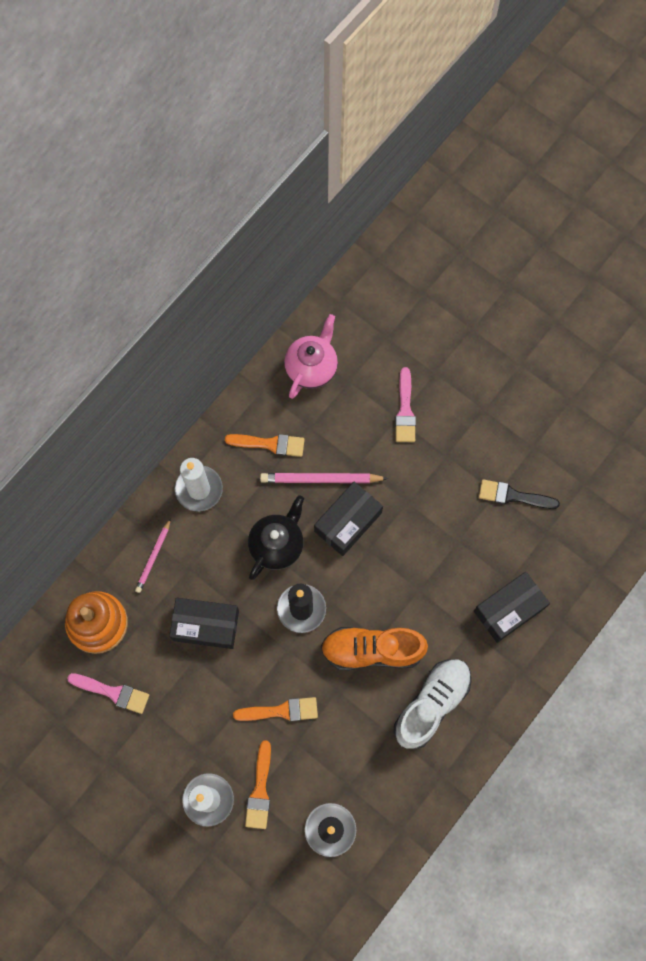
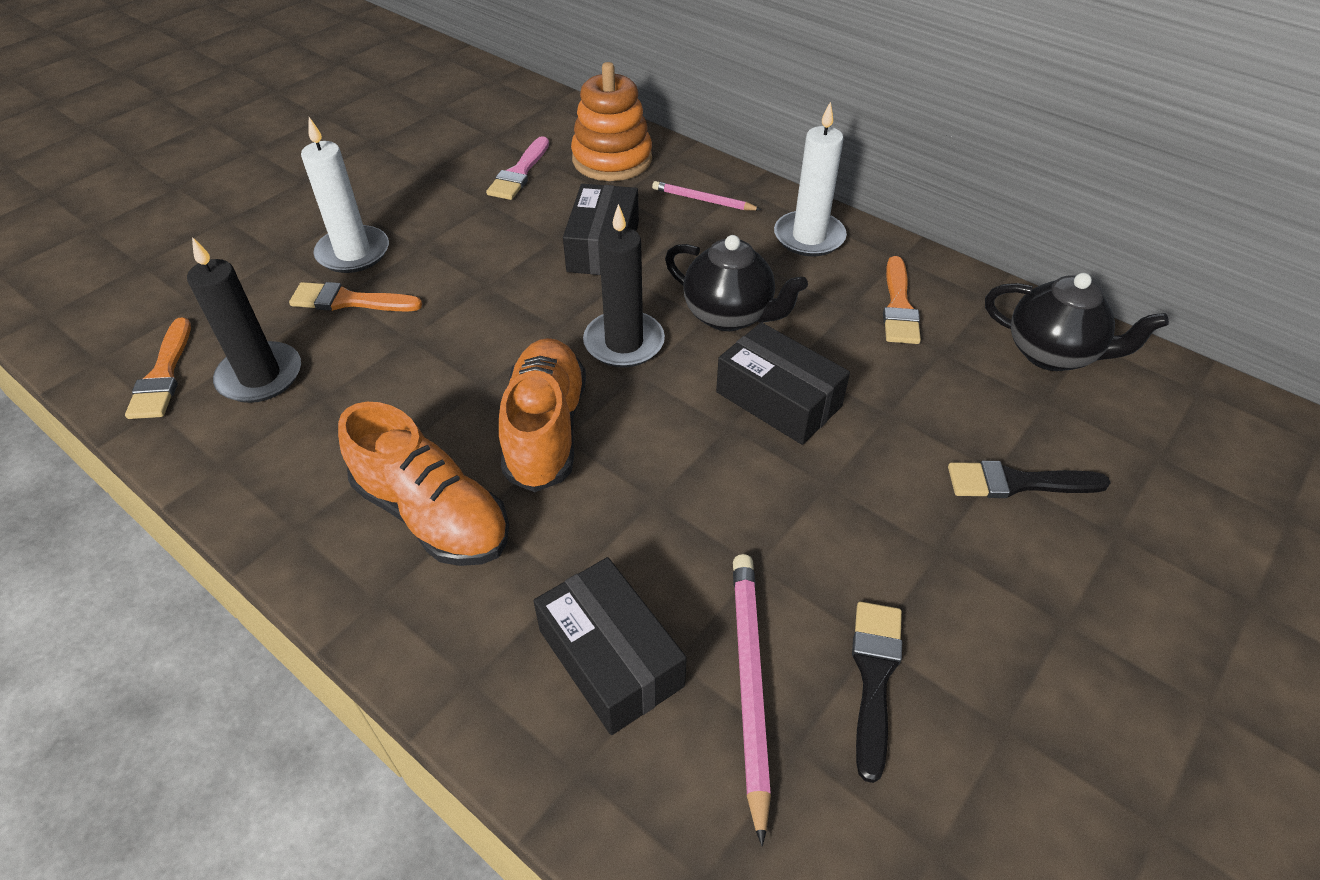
camera: 90 degrees right, 25 degrees down
(281, 711) = (463, 321): orange brush -> orange brush (163, 375)
(311, 368) = (1052, 354): pink teapot -> black teapot
(320, 479) = (851, 365): pink pencil -> pink pencil (750, 683)
(405, 410) = (1017, 483): pink brush -> black brush
(431, 704) = (433, 514): white shoe -> orange shoe

